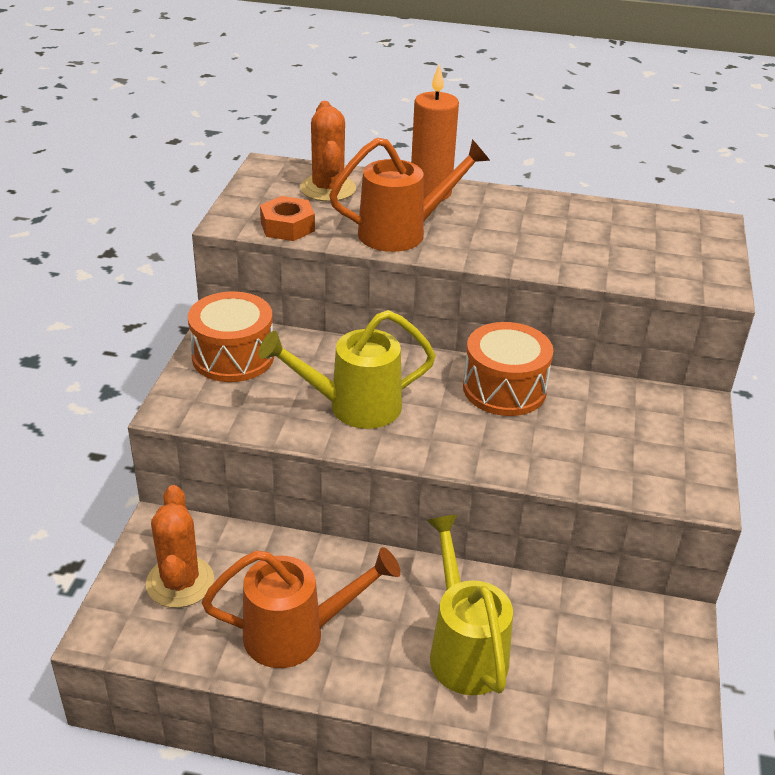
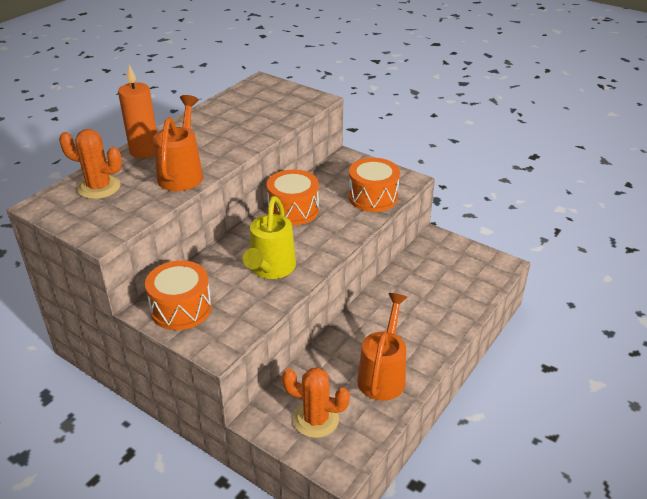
camera: 65 degrees left, 0 degrees up
(287, 226) = (132, 215): orange nut -> none
(464, 649) = (422, 312): yellow watering can -> none
(609, 464) = (373, 197): none -> orange drum

